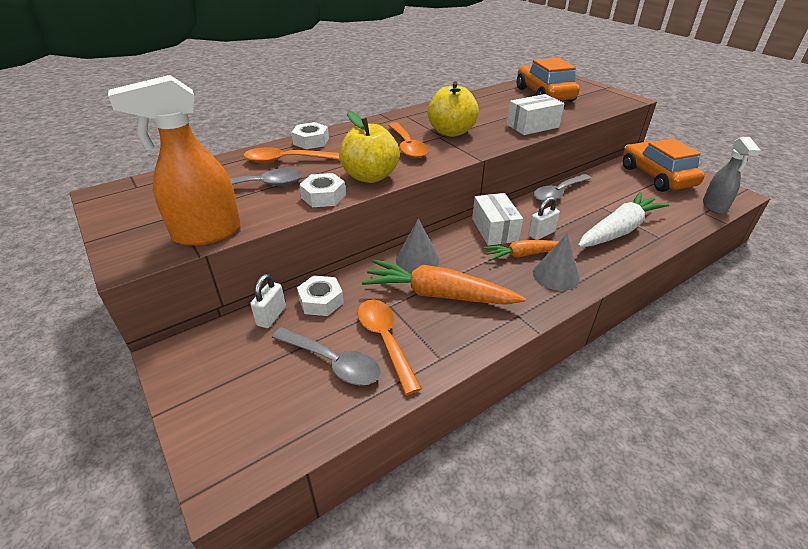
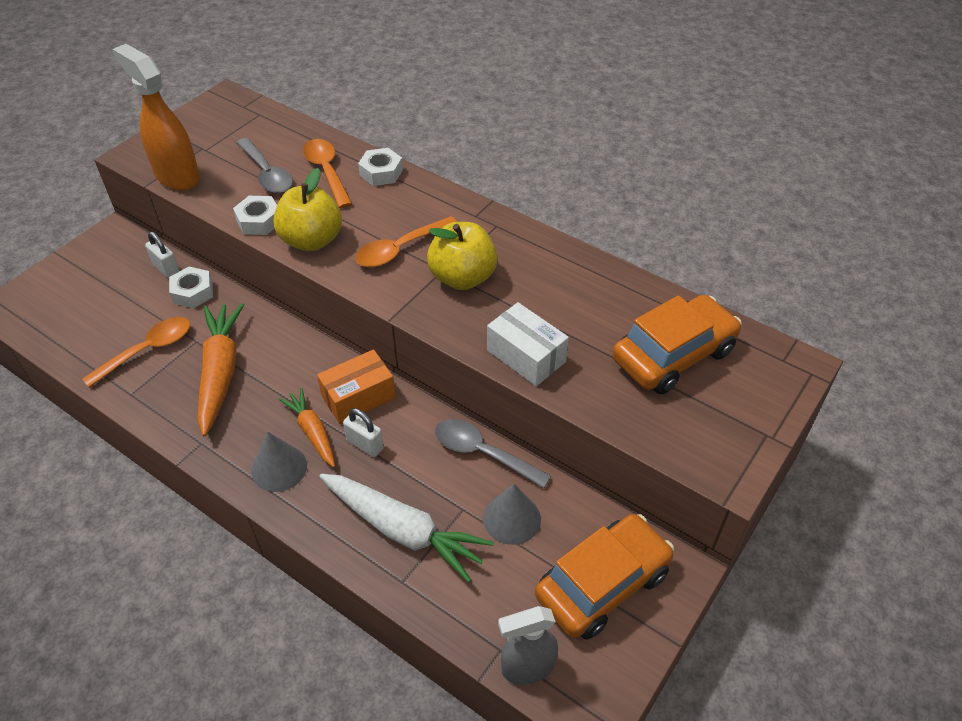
camera: 70 degrees right, 10 degrees up
(271, 316) = (166, 269): white padlock -> white padlock turned 45 degrees clockwise
(333, 362) = (116, 325): grey spoon -> none
(417, 260) = (276, 342): grey cone -> grey cone (512, 518)
(494, 230) = (358, 397): white box -> orange box

